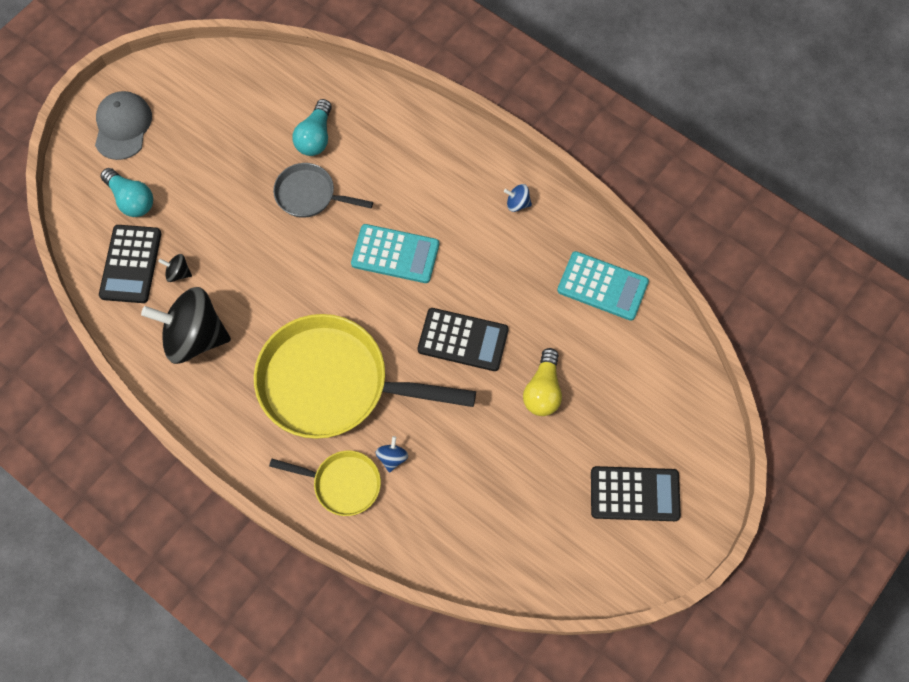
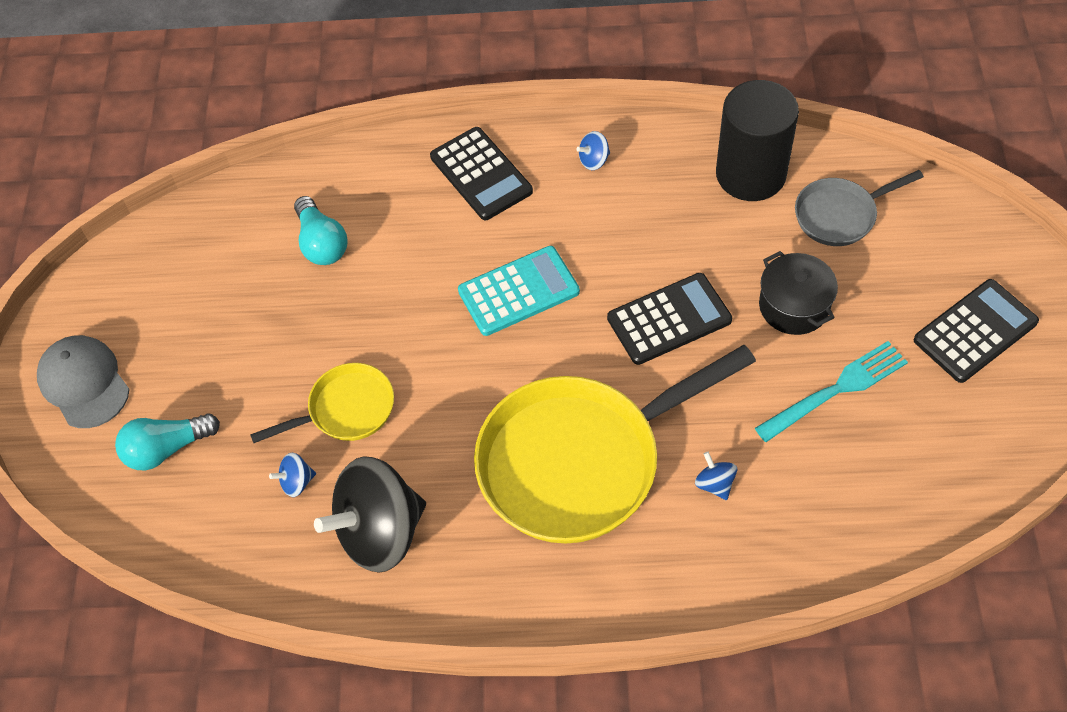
camera: 35 degrees left, 10 degrees down
(131, 200) = (167, 449): turquoise light bulb -> turquoise light bulb turned 150 degrees clockwise
(131, 264) = (231, 514): black calculator -> black calculator (481, 174)
(178, 273) = (297, 482): black spinning top -> blue spinning top
(310, 195) = (370, 301): grey pan -> grey pan (840, 215)
(342, 484) = (690, 551): yellow pan -> yellow pan (345, 410)
(515, 460) = (836, 389): none -> turquoise fork
(543, 390) = (794, 306): yellow light bulb -> black pot
(602, 286) = (750, 174): turquoise calculator -> black cylinder

